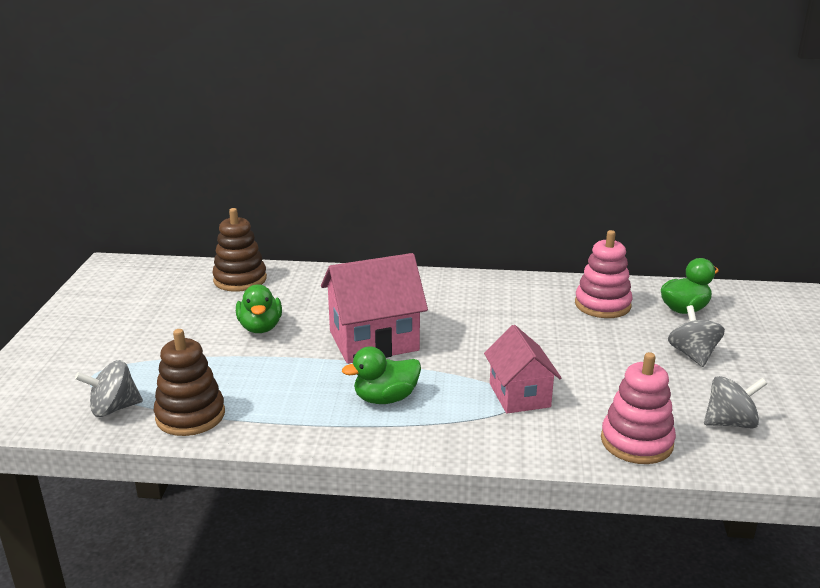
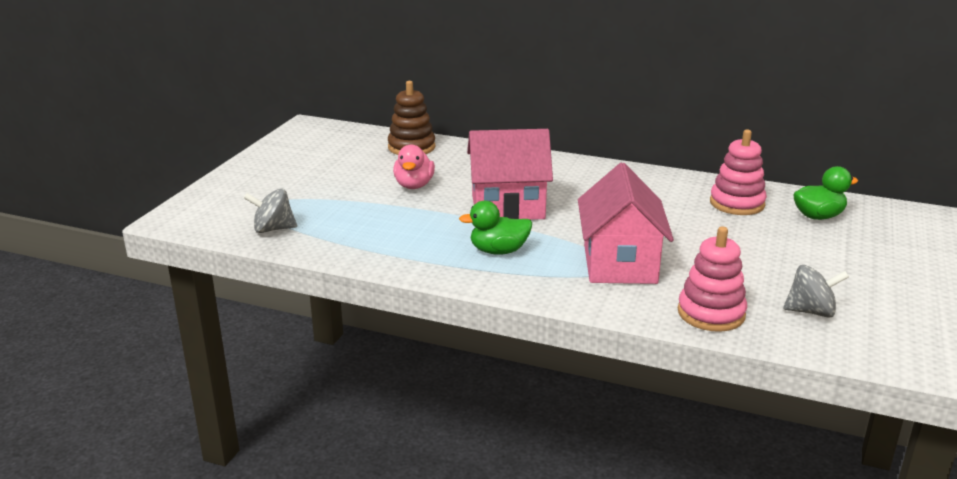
camera: 15 degrees right, 0 degrees up
(190, 415) = (331, 242): brown stacking toy -> none
(260, 327) = (414, 185): green duck -> pink duck
(519, 395) = (620, 264): pink house -> pink house, size x1.54
(692, 355) = (805, 254): grey spinning top -> none

